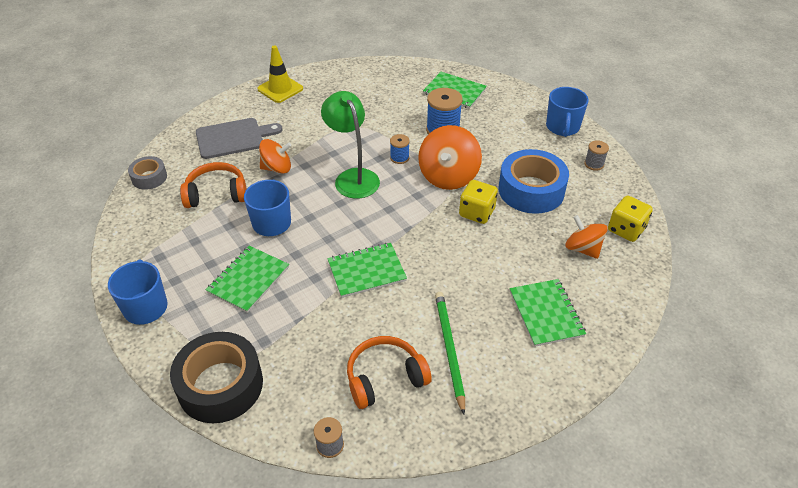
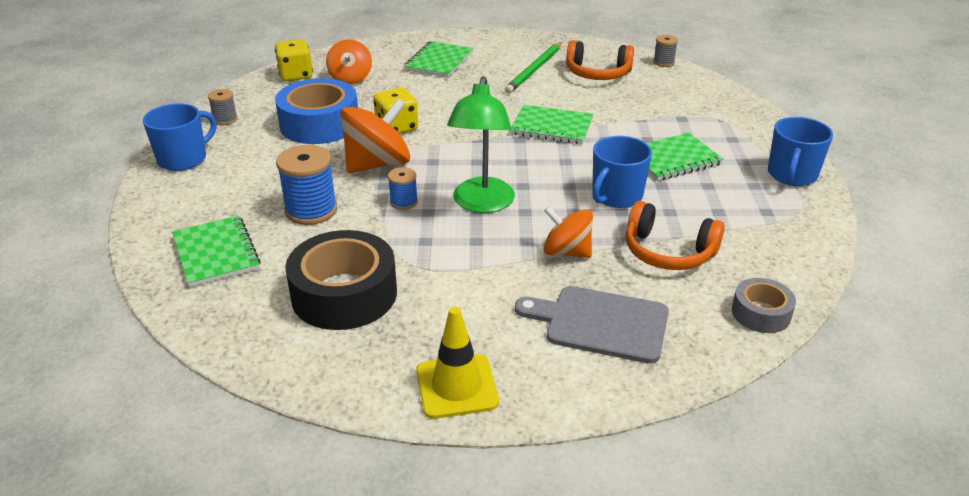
camera: 145 degrees left, 10 degrees down
(220, 385) = (733, 108): black tape -> black tape (344, 294)

